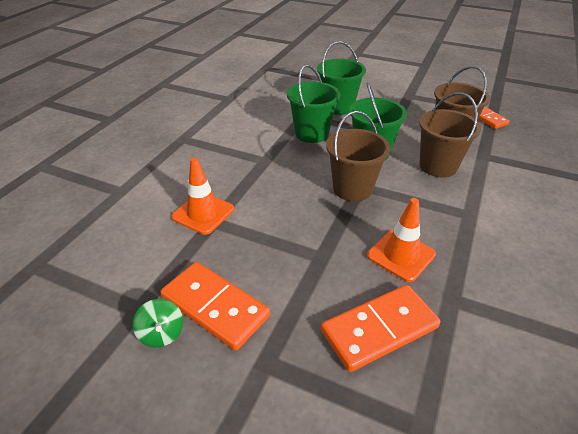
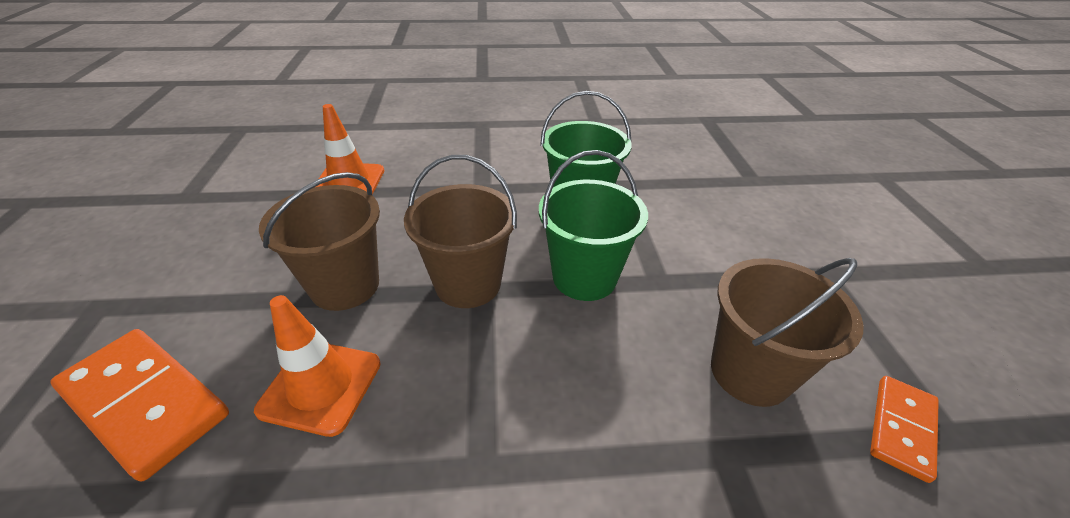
camera: 60 degrees right, 0 degrees up
(161, 333) = (149, 222): green spinning top -> none
(215, 306) = (189, 242): orange domino -> none
(338, 107) = (681, 207): green bucket -> none
(438, 166) = (615, 377): brown bucket -> brown bucket (345, 286)

